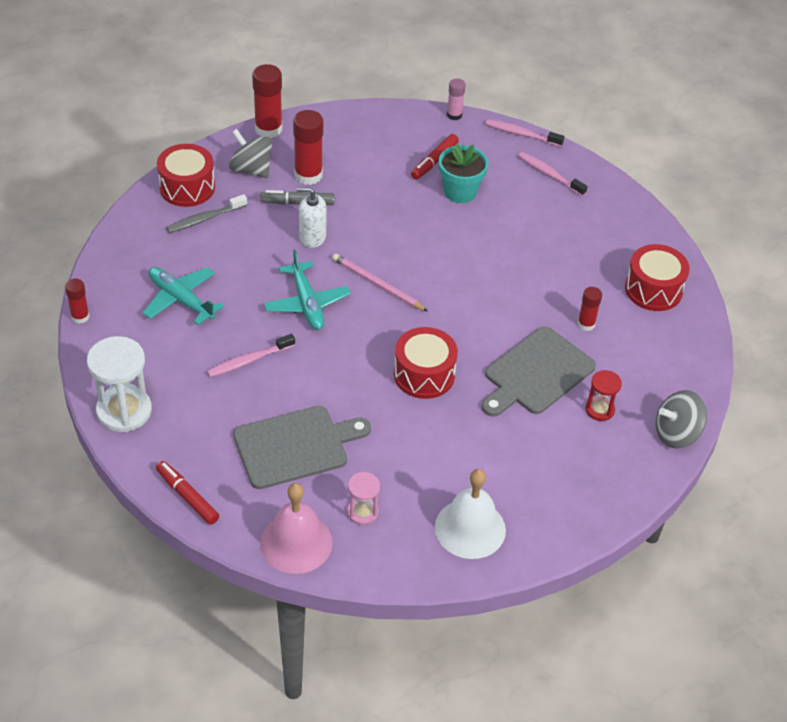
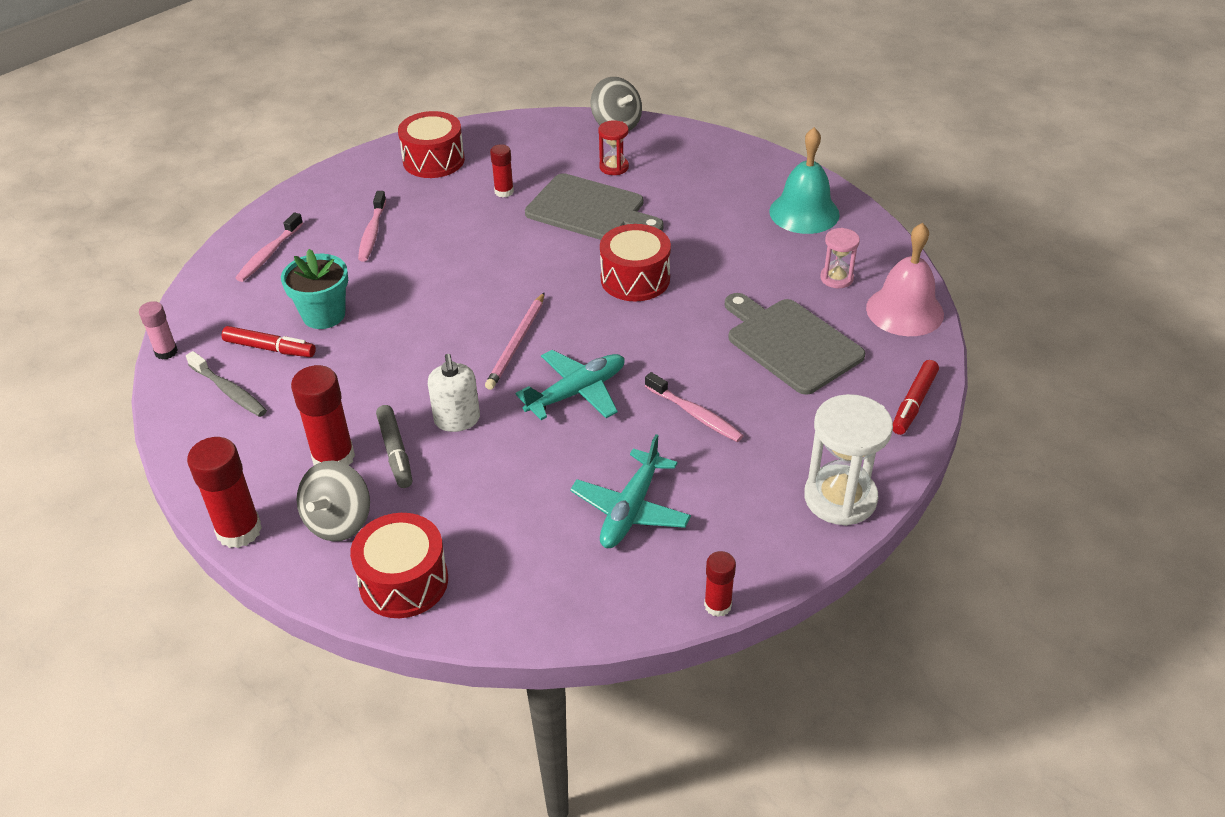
camera: 105 degrees left, 5 degrees down
(204, 219) = (465, 538): grey toothbrush -> grey toothbrush (229, 391)
(470, 528) = (804, 212): white bell -> turquoise bell
(521, 134) = (195, 288): pink toothbrush -> pink toothbrush (372, 233)

